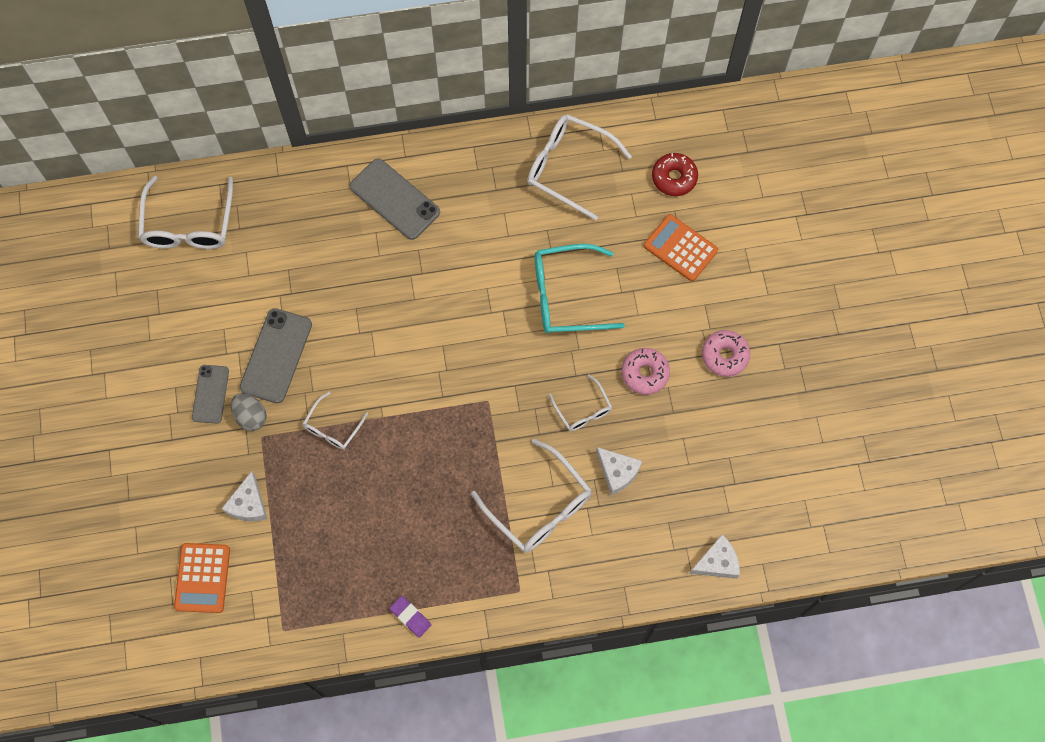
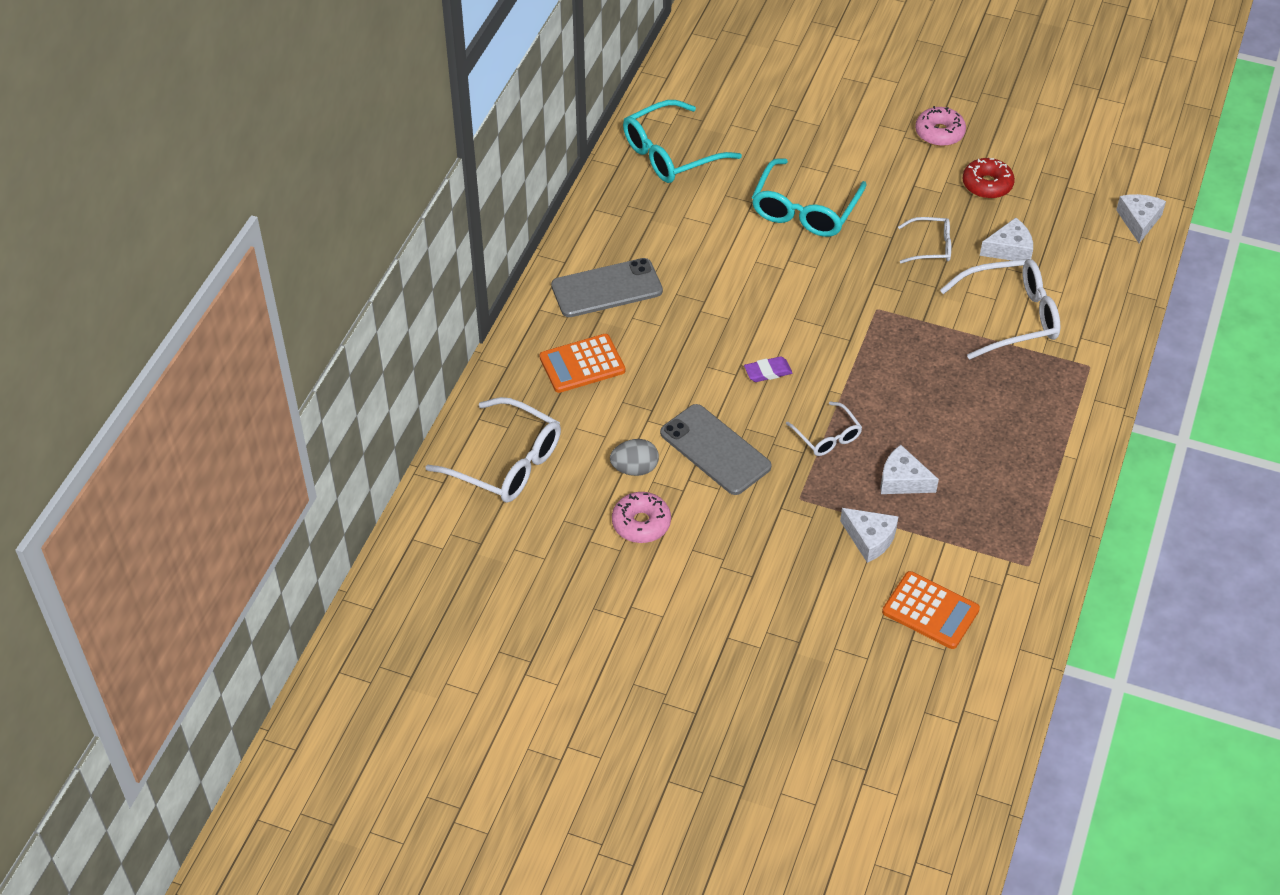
camera: 60 degrees left, 20 degrees down
(210, 394) = (721, 522): grey phone -> none
(251, 416) = (770, 498): grey egg -> grey egg (634, 469)
(318, 501) = (902, 480): none -> white cheese
(410, 617) = (1071, 457): purple eraser -> purple eraser (768, 372)
(568, 167) = (670, 154): white glasses -> turquoise glasses
(645, 373) = (922, 191): pink donut -> pink donut (641, 523)
(674, 178) = (736, 91): red donut -> red donut (987, 185)
(680, 248) = (811, 116): orange calculator -> orange calculator (582, 364)

